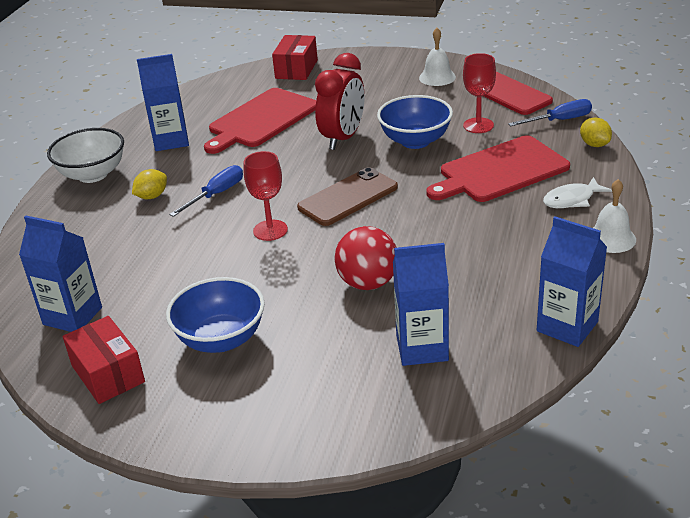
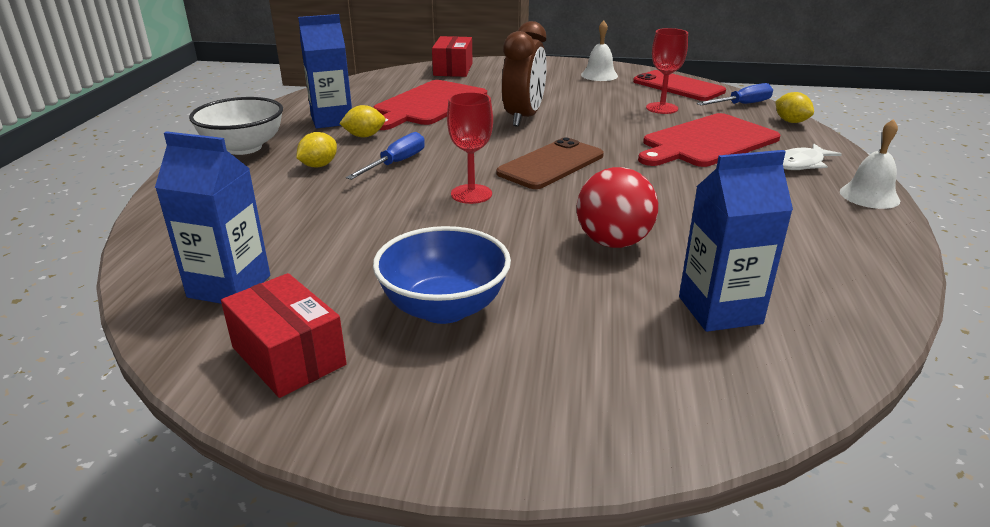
camera: 10 degrees left, 5 degrees down
(196, 161) = (364, 136): none -> yellow lemon
(343, 138) = (523, 118): red clock -> brown clock
(415, 141) = (602, 120): blue bowl -> none
(567, 326) = (886, 281): blue carton -> none

